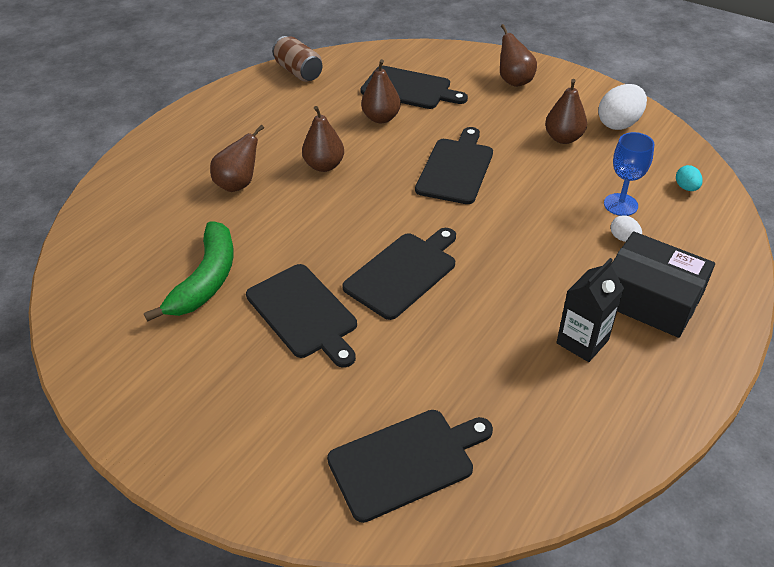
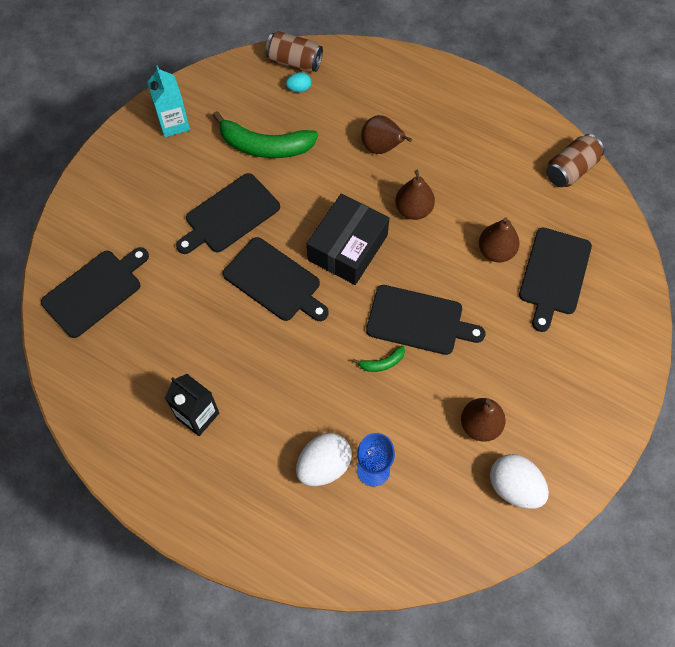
camera: 85 degrees right, 20 degrees up
(84, 251) = (294, 62): none -> brown can
(137, 375) = (174, 124): none -> turquoise carton
(405, 461) = (94, 291): black cutting board -> black cutting board turned 105 degrees counterclockwise
(504, 194) = (382, 363): none -> green banana
(514, 81) = (586, 381): brown pear -> none
(623, 238) = (324, 466): white egg -> white egg, size x1.93
(650, 298) = (246, 478): black box -> black box (347, 247)
(686, 187) = (405, 540): turquoise egg -> turquoise egg (299, 89)

